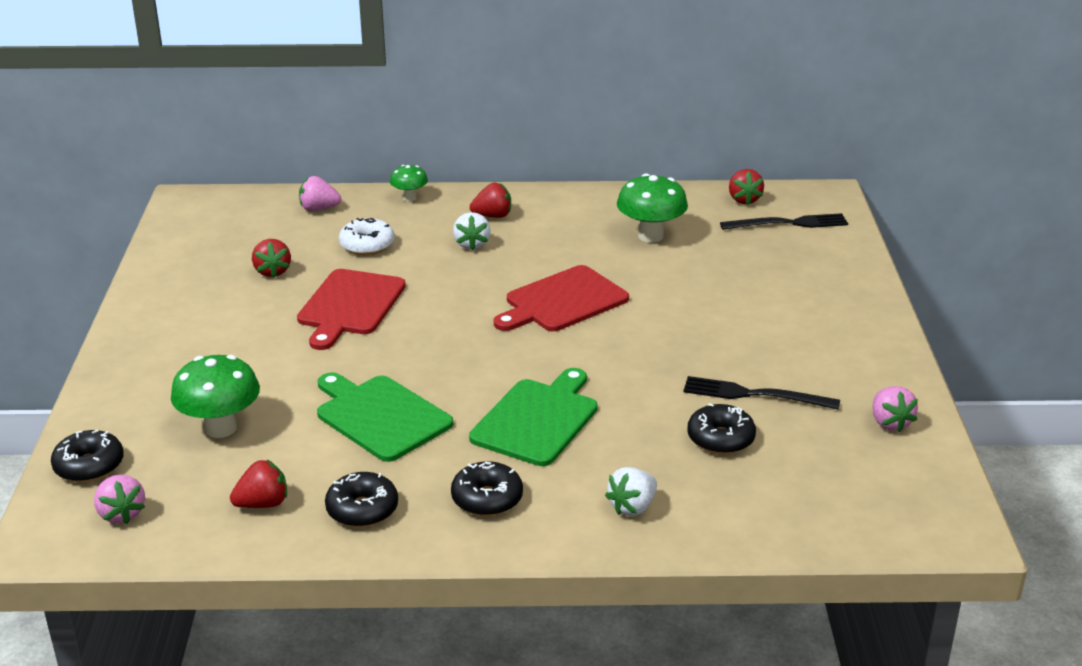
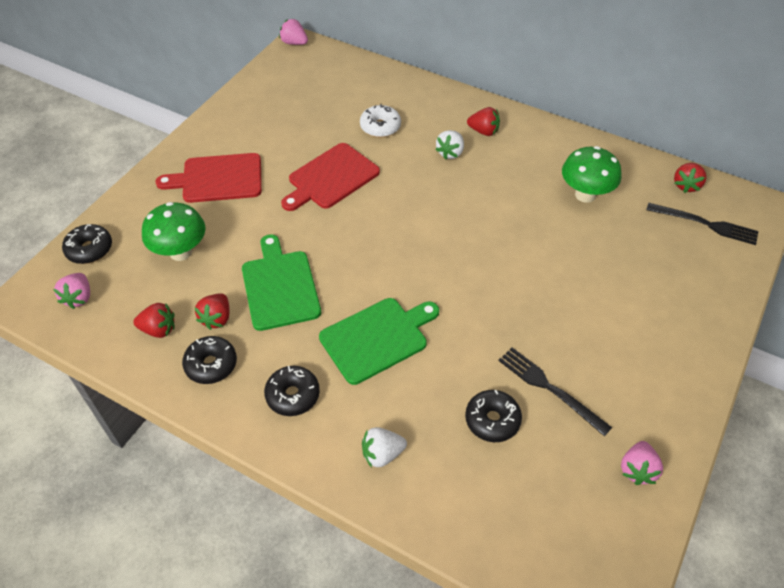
camera: 30 degrees right, 20 degrees up
(272, 271) = (305, 127): red strawberry -> red strawberry (216, 318)
(319, 209) = (373, 82): pink strawberry -> pink strawberry (294, 43)
(409, 198) = (439, 93): green mushroom -> none
(562, 301) = (474, 233): red cutting board -> red cutting board (218, 179)

